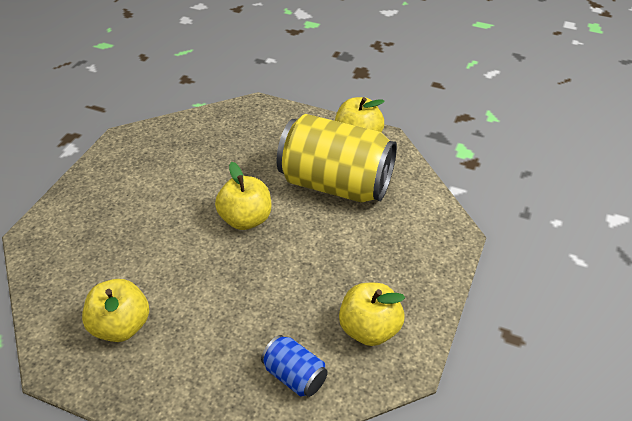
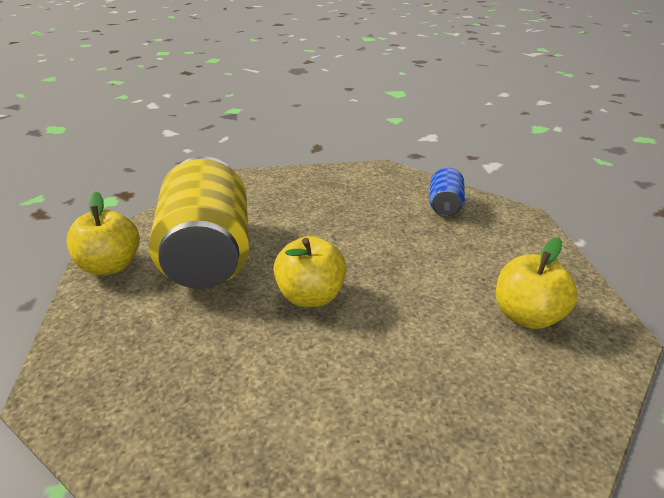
camera: 120 degrees left, 10 degrees down
(369, 329) = (370, 189): yellow apple -> none

